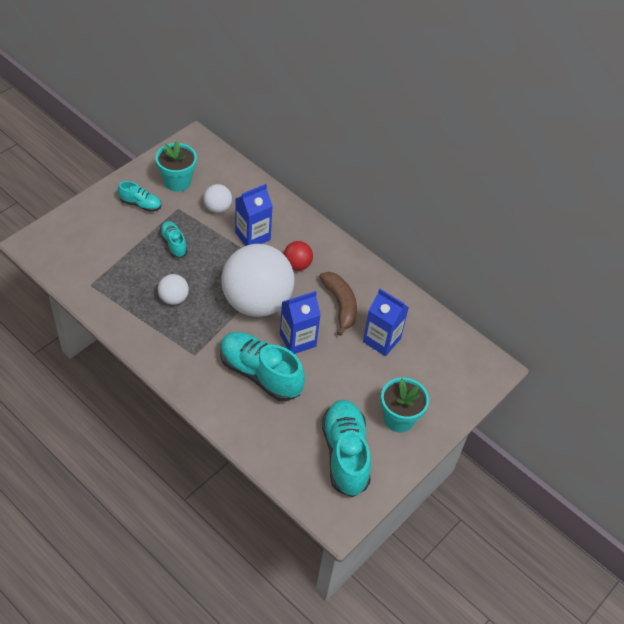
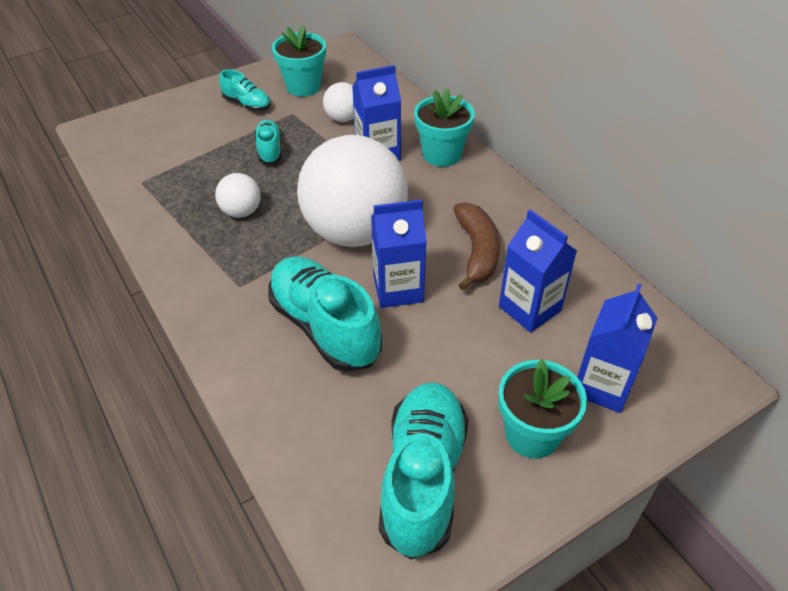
camera: 20 degrees right, 5 degrees down
(297, 230) = (442, 154): none -> turquoise flower pot
(297, 265) = (428, 194): red ball -> none
(432, 383) = (602, 385): none -> blue carton

